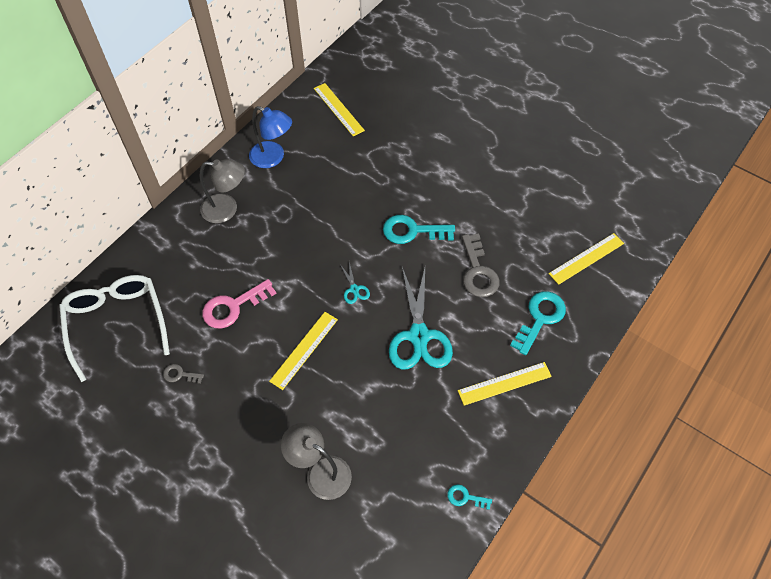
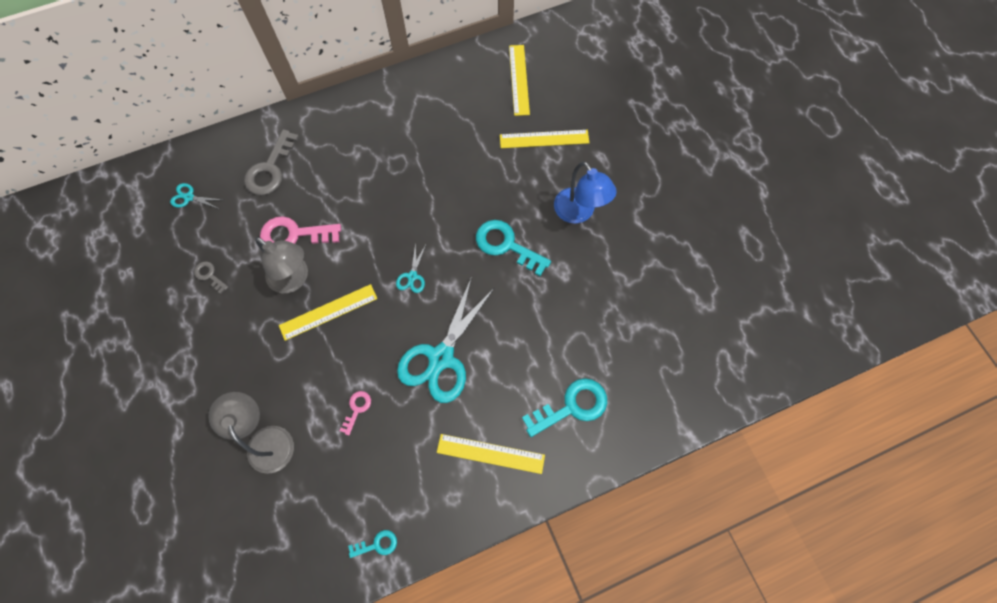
camera: 30 degrees right, 10 degrees up
(117, 323) = (189, 197): white glasses -> turquoise scissors
(227, 209) = (349, 134): grey lamp -> grey lamp (294, 279)
(273, 158) = (424, 102): blue lamp -> blue lamp (579, 213)
(379, 408) = (357, 409): none -> pink key
(465, 497) = (377, 544): turquoise key -> turquoise key turned 120 degrees clockwise
(478, 272) = (542, 322): grey key -> grey key (270, 169)
(586, 258) = (664, 369): yellow ruler -> yellow ruler (544, 139)

